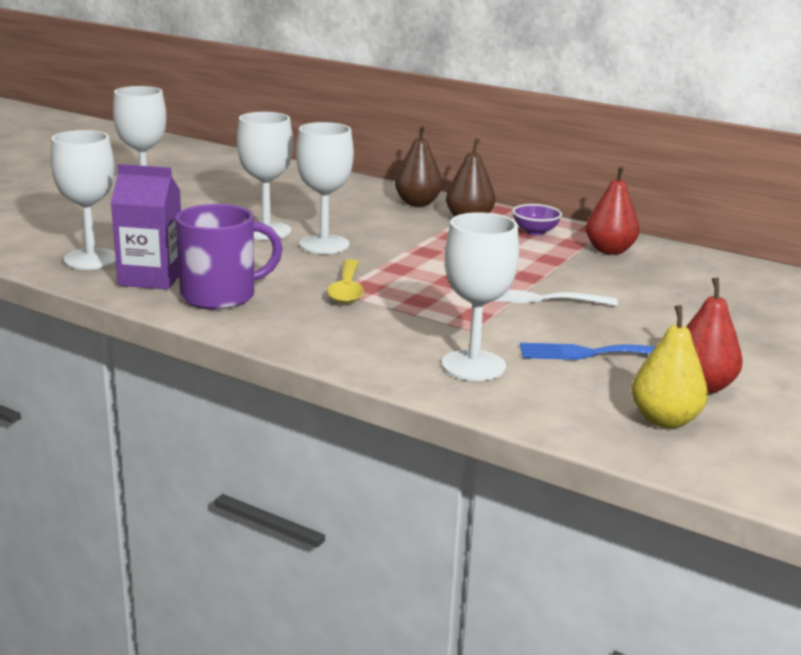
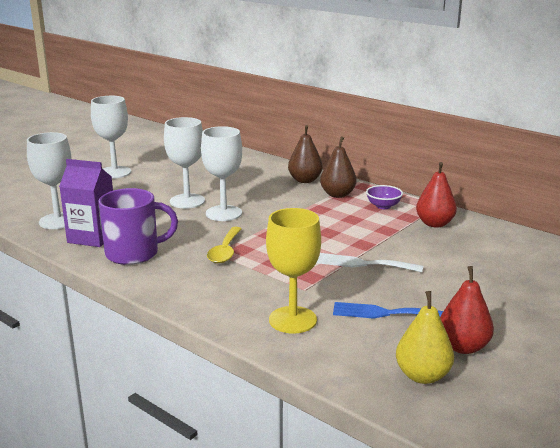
camera: 10 degrees right, 0 degrees up
(473, 365) = (292, 320): white goblet -> yellow goblet

